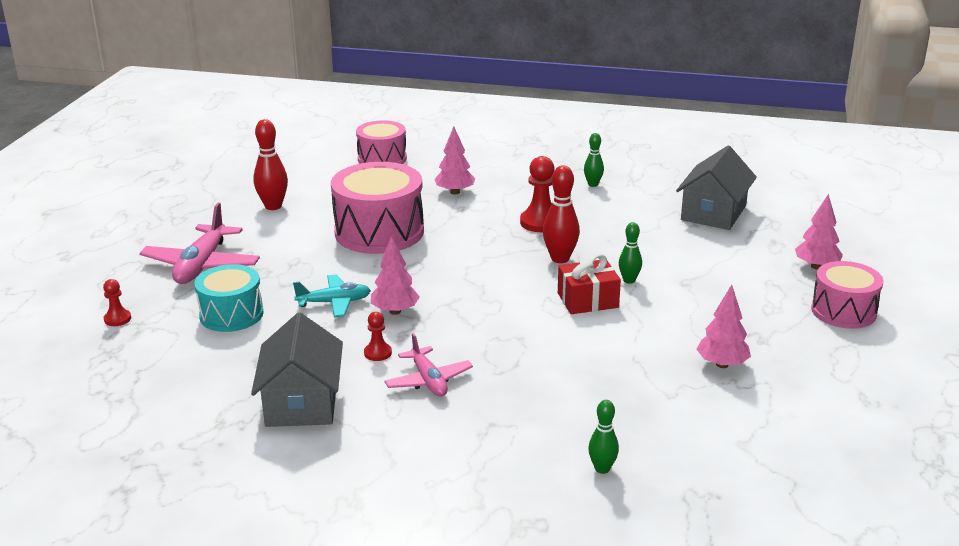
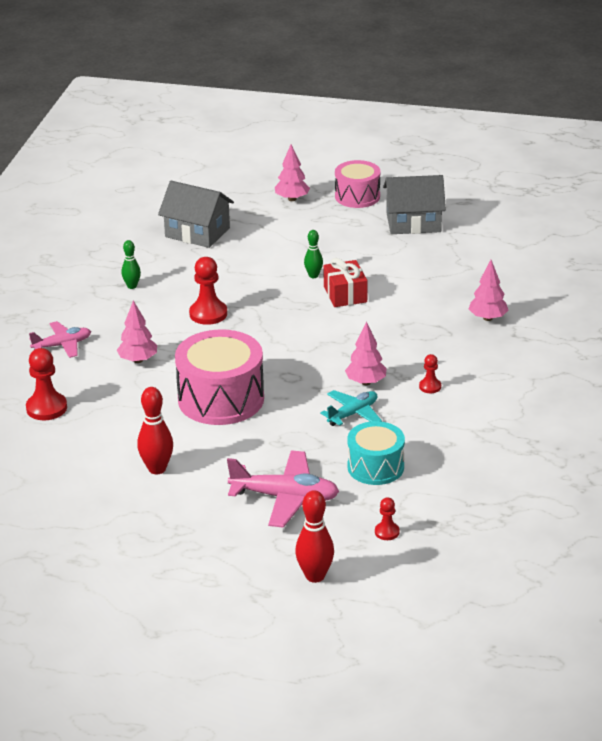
camera: 90 degrees left, 5 degrees up
(302, 402) = (501, 416): grey house -> grey house (413, 222)
(334, 303) = (353, 414): turquoise plane -> turquoise plane turned 60 degrees clockwise
(382, 158) = (46, 408): pink drum -> red pawn
(428, 381) = (465, 362): pink plane -> pink plane (62, 345)
(560, 258) = (276, 305): red bowling pin -> red bowling pin (315, 576)
(602, 469) = (554, 295): green bowling pin -> none
(722, 364) = (430, 246): pink tree -> pink tree (487, 318)

